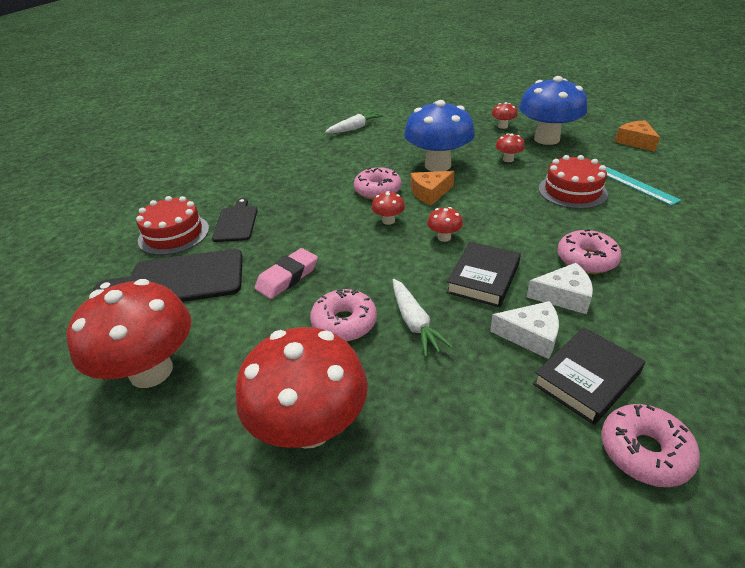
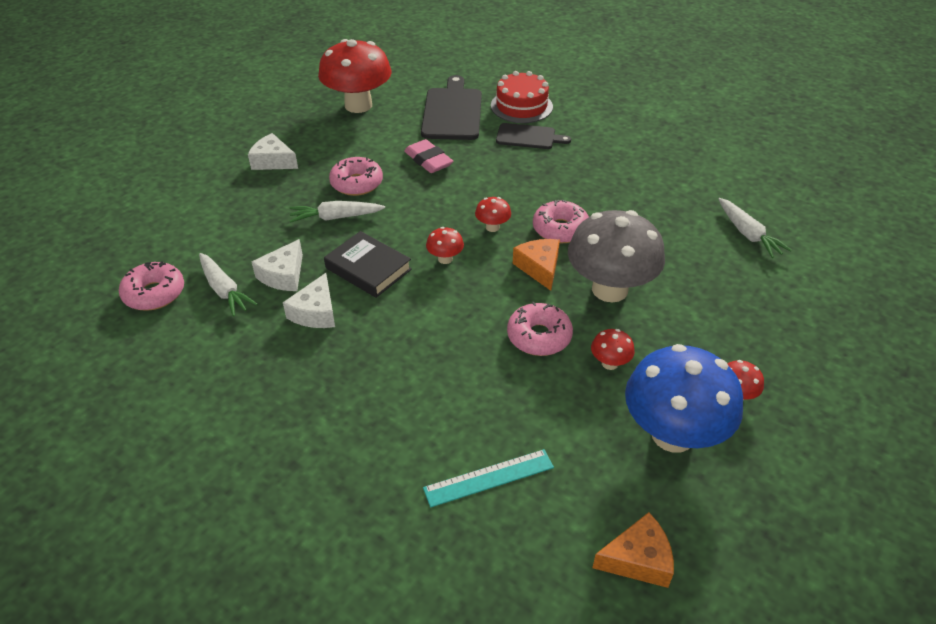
camera: 100 degrees right, 5 degrees up
(310, 427) = (273, 161): red mushroom -> white cheese
(437, 165) = (609, 289): blue mushroom -> grey mushroom
(572, 191) = (498, 397): red cake -> none
(586, 259) = (358, 351): pink donut -> pink donut (539, 336)
(586, 379) = (224, 290): black book -> white carrot

